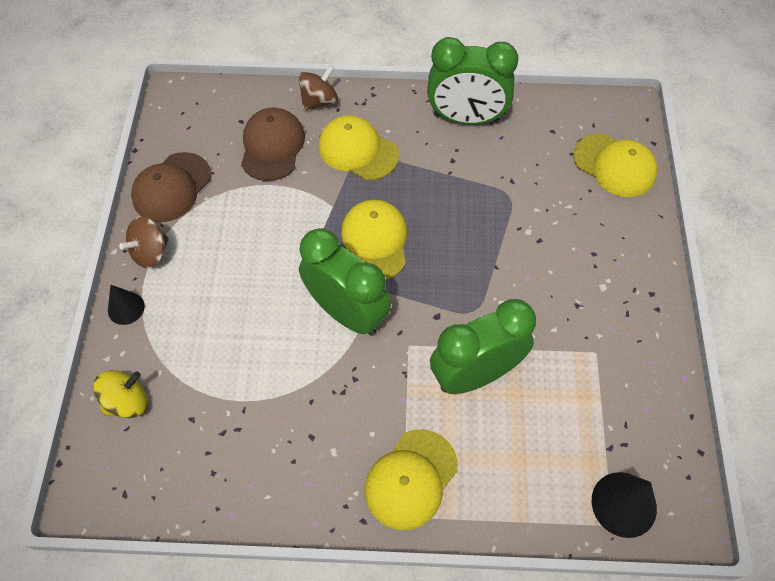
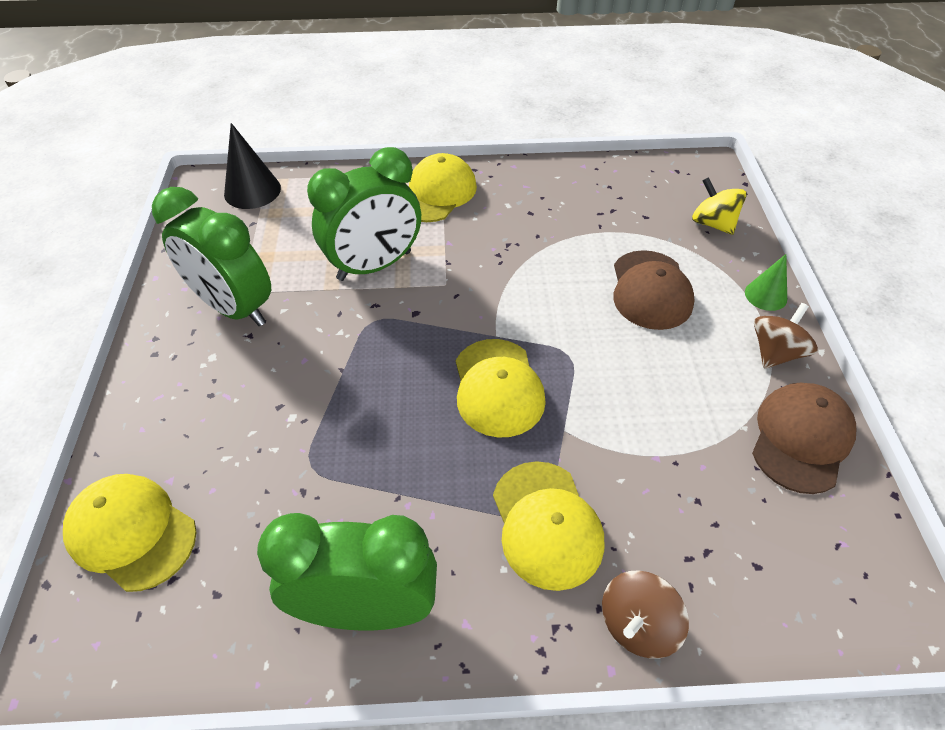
camera: 175 degrees right, 10 degrees down
(126, 308) = (765, 295): black cone -> green cone
(127, 402) = (712, 223): yellow spinning top -> yellow spinning top turned 90 degrees clockwise
(272, 146) = (685, 520): brown cap -> brown cap (650, 290)
(347, 312) = (518, 308): green clock -> green clock (234, 308)
(358, 150) = (546, 524): yellow cap -> yellow cap turned 45 degrees clockwise

